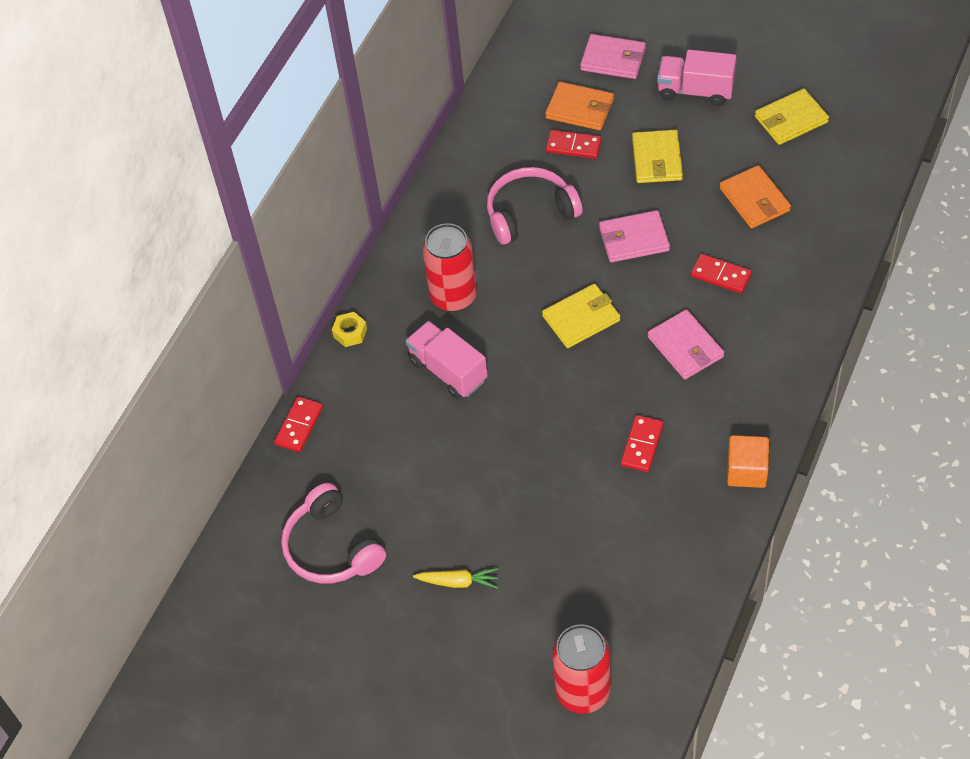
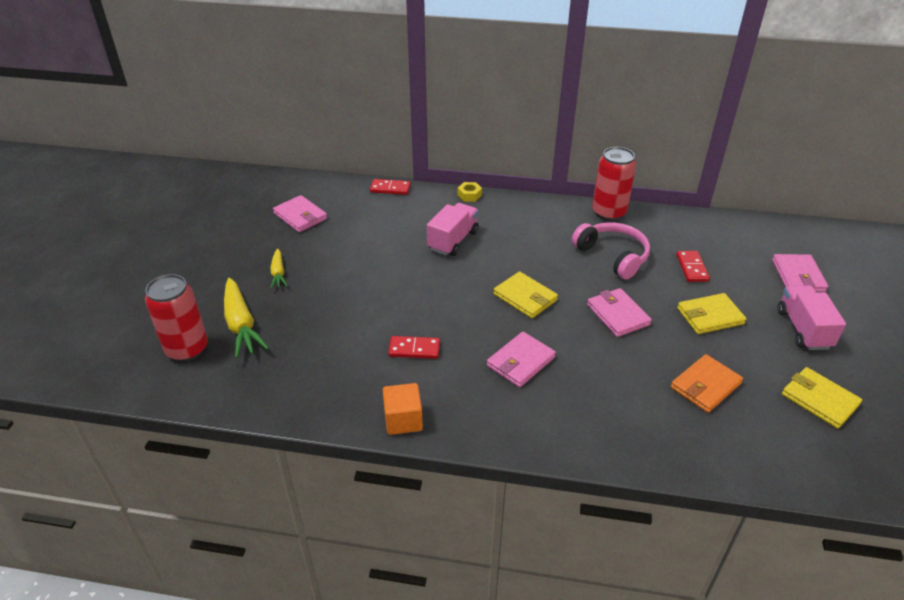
camera: 70 degrees right, 15 degrees down
(331, 547) = (300, 216): pink headphones -> pink wallet
(453, 296) = (518, 232): red can -> red can (609, 212)
(552, 628) = (241, 325): none -> yellow carrot
(580, 109) = (732, 265): orange wallet -> none
(721, 275) = (607, 374): red domino -> none

